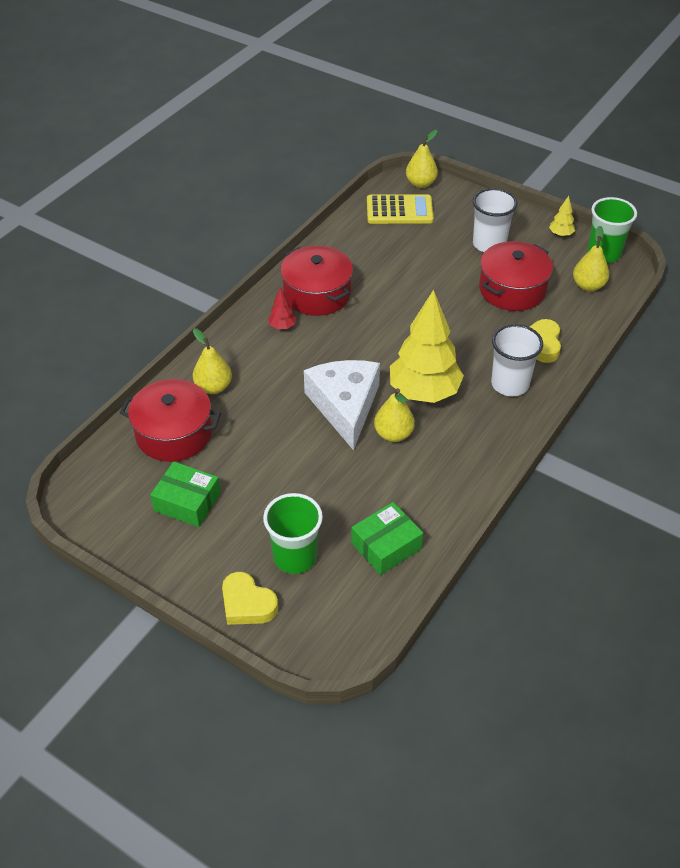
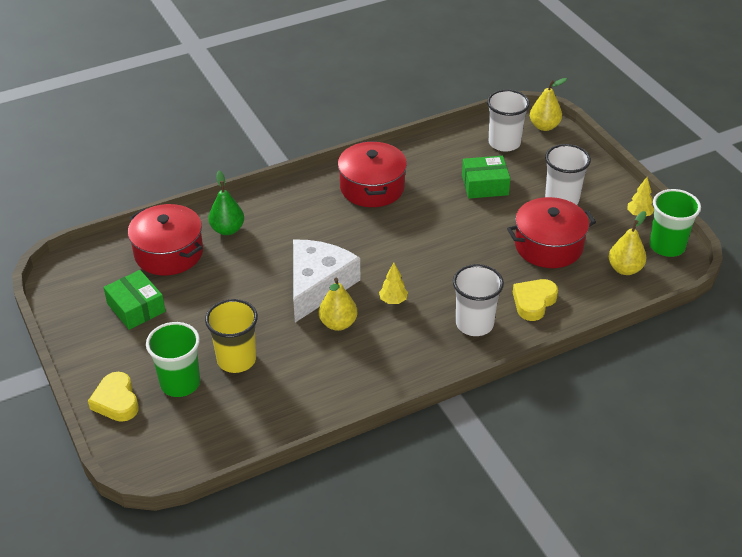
camera: 30 degrees right, 5 degrees down
(213, 387) = (227, 229): yellow pear -> green pear
(282, 326) = (321, 203): red tree -> none
(329, 509) = (236, 360): none -> yellow cup
(386, 546) = (256, 407): green box -> green box (485, 185)
(399, 210) = (504, 143): yellow calculator -> white cup
(424, 392) = (393, 301): yellow tree -> yellow tree, size x0.41

